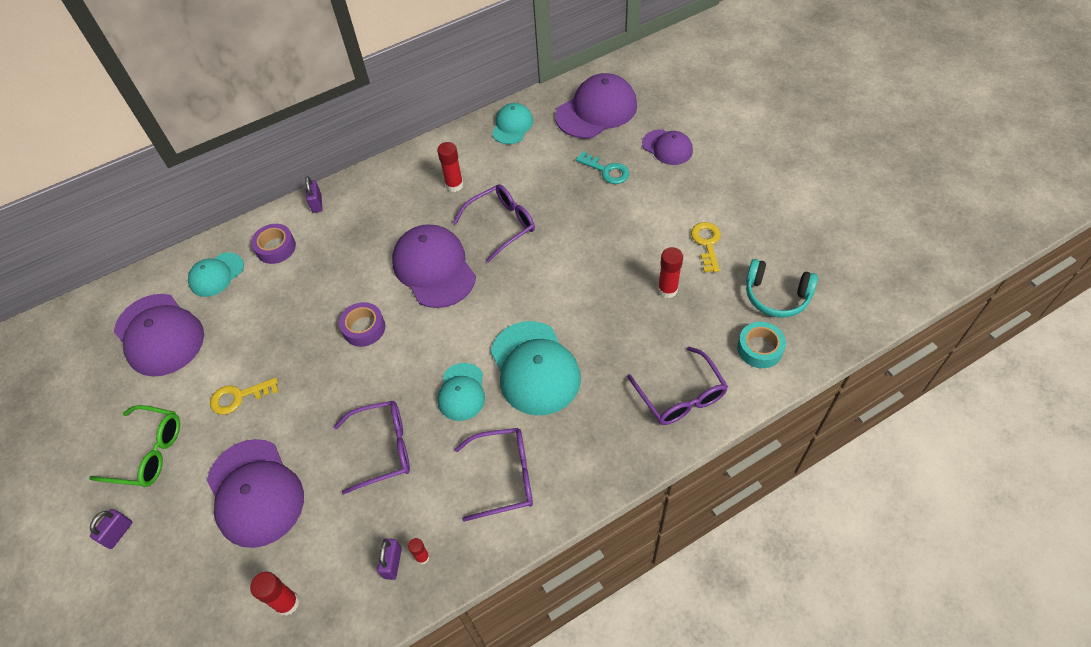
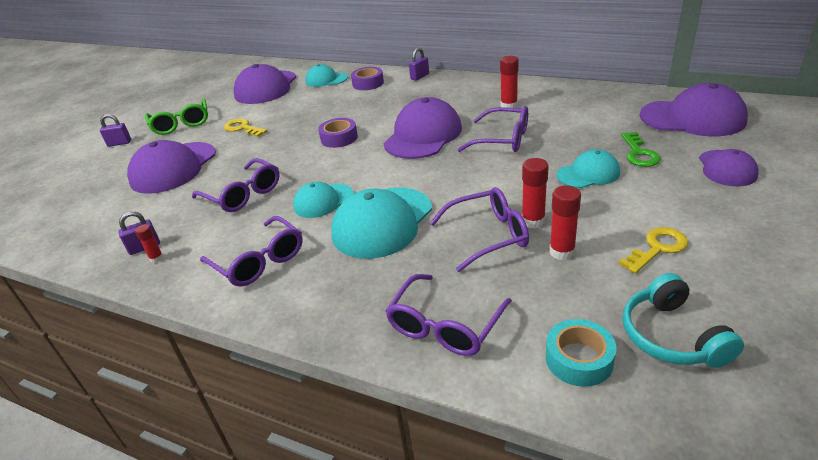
camera: 55 degrees right, 20 degrees down
(287, 603) = (91, 221): red glue stick -> red glue stick (533, 221)
(512, 126) = (604, 97): turquoise cap -> turquoise cap (588, 173)
(606, 171) = (639, 153): turquoise key -> green key
(614, 315) = (488, 235): none -> purple glasses

